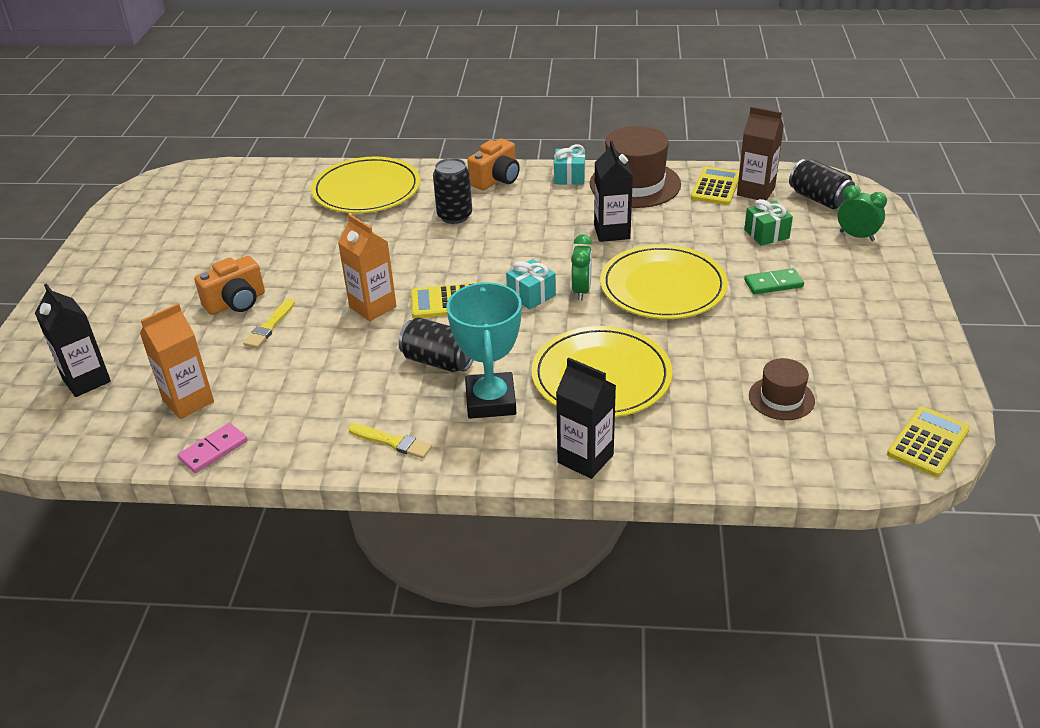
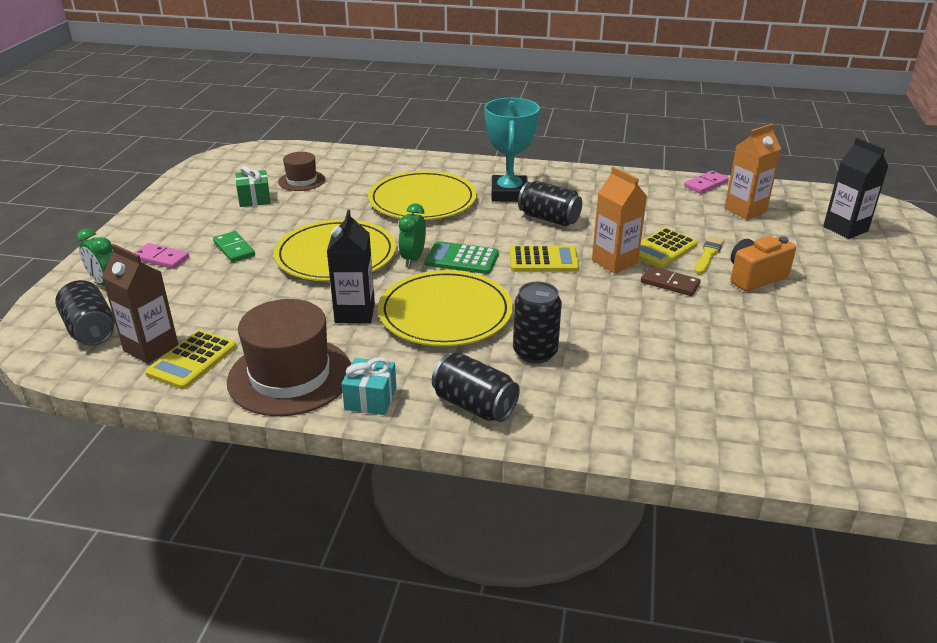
camera: 175 degrees left, 5 degrees down
(324, 287) = (669, 283): none -> brown domino
(366, 190) = (661, 408): yellow plate -> yellow plate (445, 313)
(392, 442) = (580, 179): yellow brush -> none
(496, 180) = (474, 405): orange camera -> black can
(531, 295) = (462, 259): turquoise gift -> green calculator
(585, 459) = (450, 164): black carton -> none
(766, 234) = (193, 295): green gift -> green gift (254, 199)
(773, 284) = (234, 249): green domino -> green domino turned 60 degrees clockwise
(836, 266) = (161, 258): none -> pink domino
(928, 442) = (231, 157): yellow calculator -> yellow calculator (662, 249)

